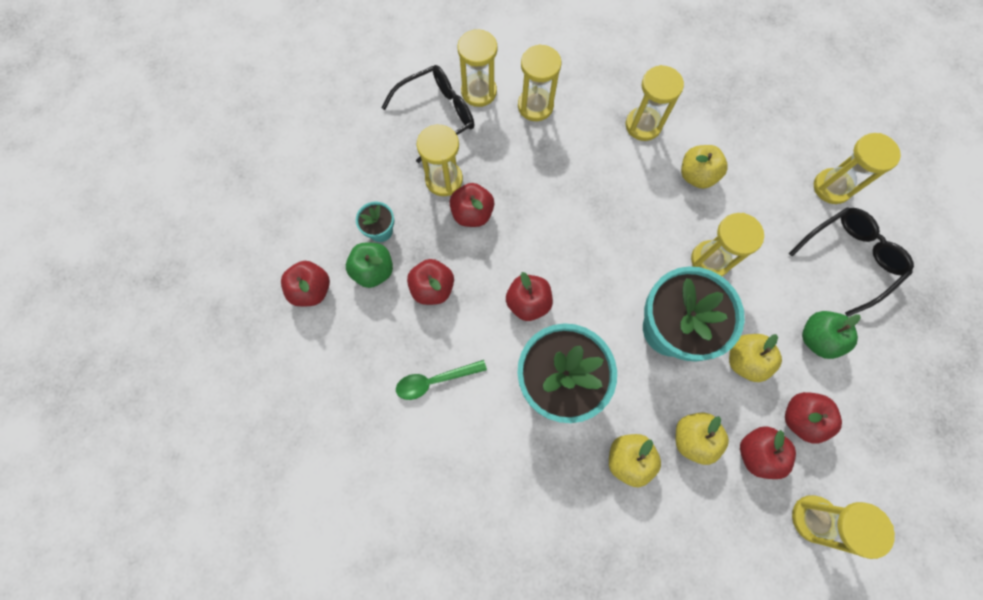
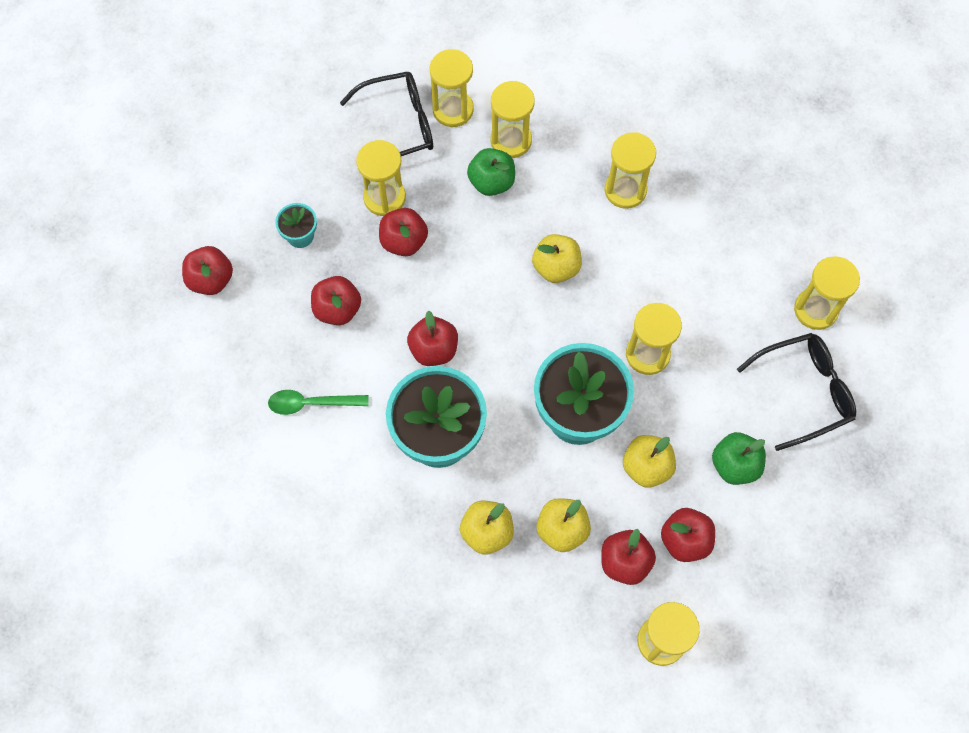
camera: 15 degrees right, 5 degrees down
(374, 271) = (281, 276): green apple -> green apple (491, 182)
(696, 176) = (665, 260): yellow apple -> yellow apple (556, 267)

